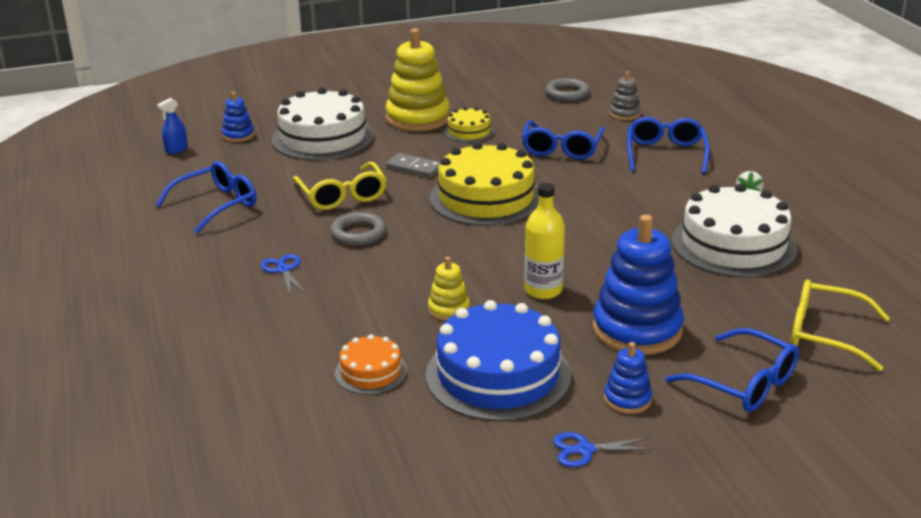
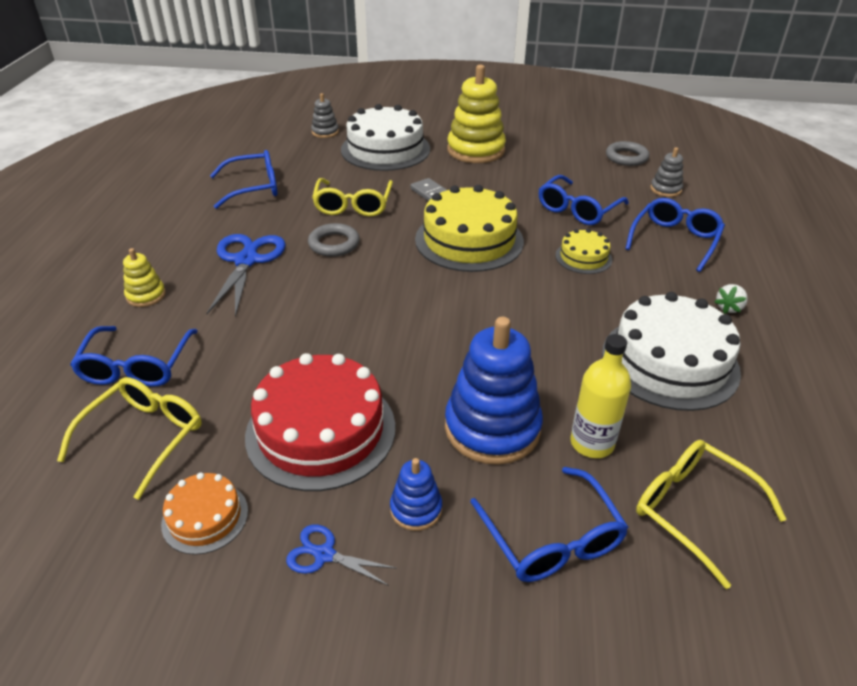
camera: 25 degrees right, 10 degrees up
(176, 150) = (270, 133): blue spray bottle -> none
(238, 135) = (325, 132): blue stacking toy -> grey stacking toy
(271, 383) = (136, 366): none -> blue glasses
(283, 270) = (246, 260): blue scissors -> blue scissors, size x1.92
(343, 429) = (144, 437): none -> yellow glasses
(371, 372) = (220, 385): orange cake -> orange cake (205, 517)
(449, 309) = (340, 343): yellow stacking toy -> yellow stacking toy (146, 295)
(469, 132) = (508, 173): yellow cake -> yellow cake (583, 257)
(498, 375) = (321, 430): blue cake -> red cake
(543, 290) = (439, 351): yellow bottle -> yellow bottle (592, 443)

